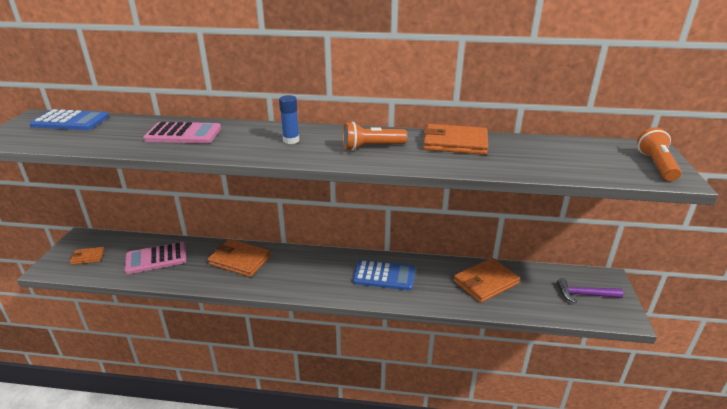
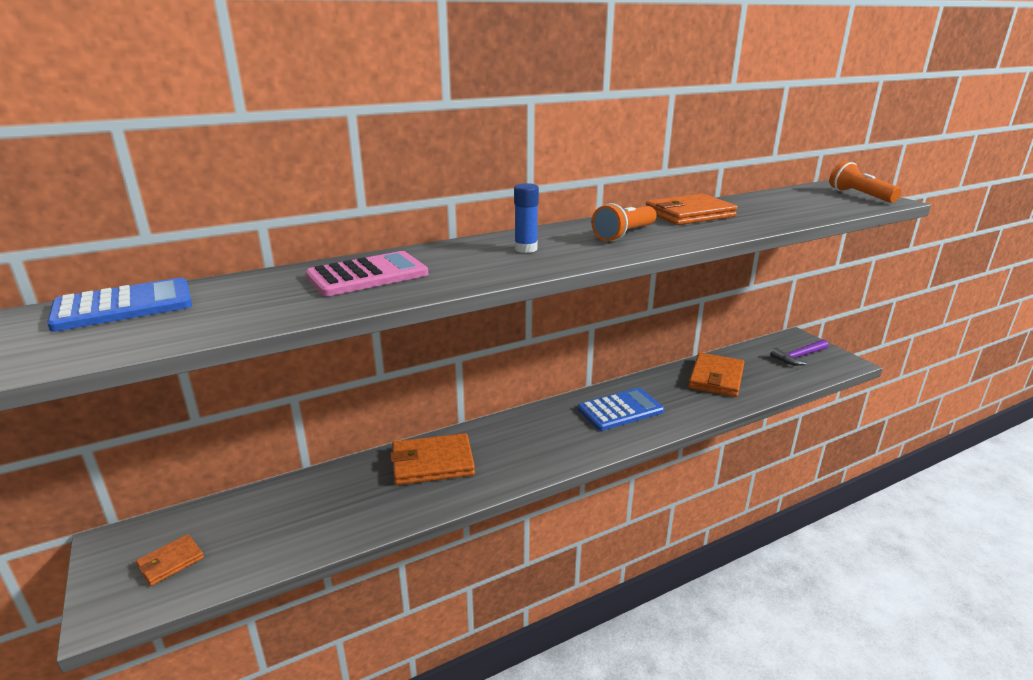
camera: 35 degrees left, 5 degrees down
(156, 258) = (302, 512): pink calculator -> none

